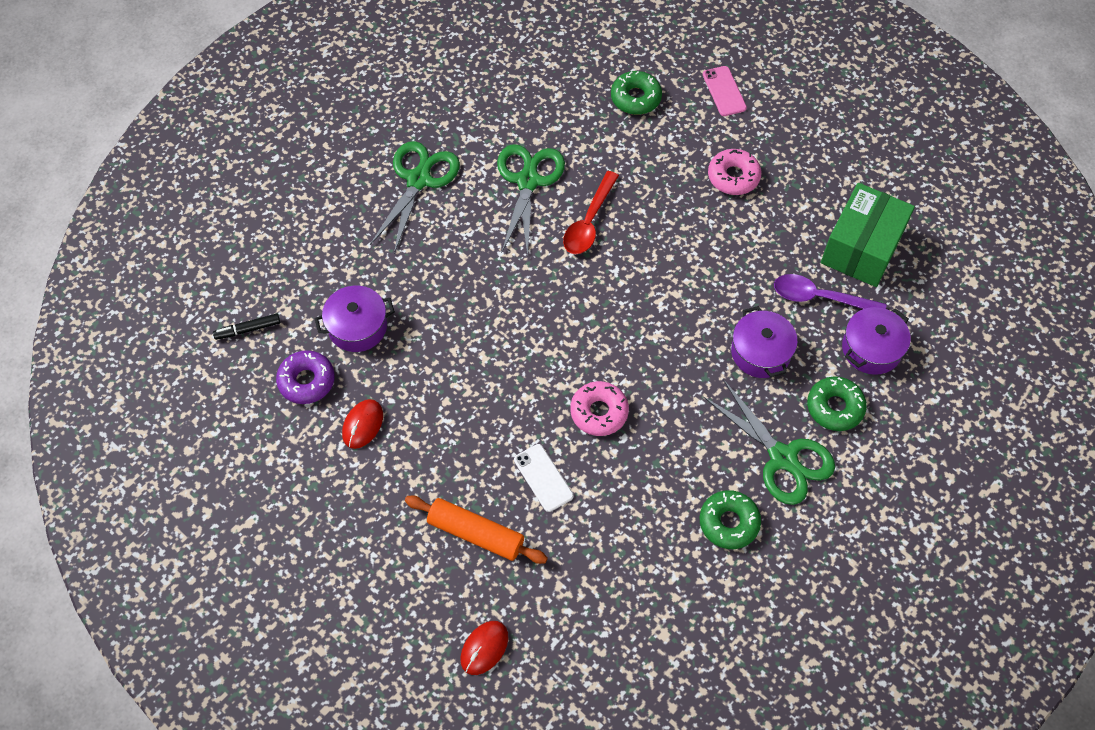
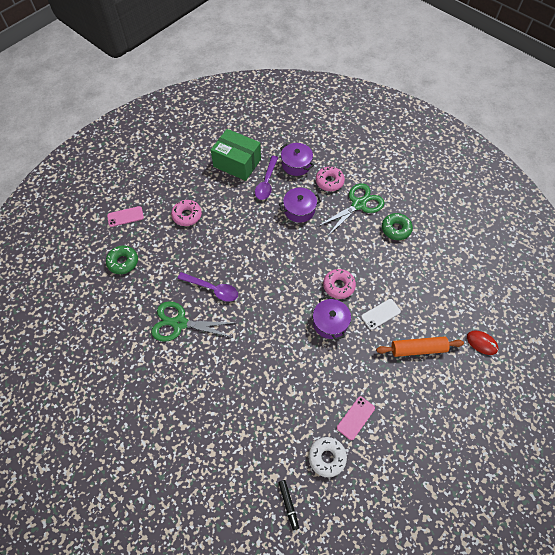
camera: 90 degrees left, 0 degrees up
(306, 381) = (327, 457): purple donut -> white donut
(357, 327) = (285, 426): purple pot -> purple pot (330, 323)
(363, 425) = (355, 418): red mouse -> pink phone
(418, 180) = (171, 392): green scissors -> none
(476, 533) = (418, 349): orange rolling pin -> orange rolling pin turned 60 degrees clockwise
(589, 222) = (212, 289): red spoon -> purple spoon
(834, 407) = (329, 181): green donut -> pink donut

